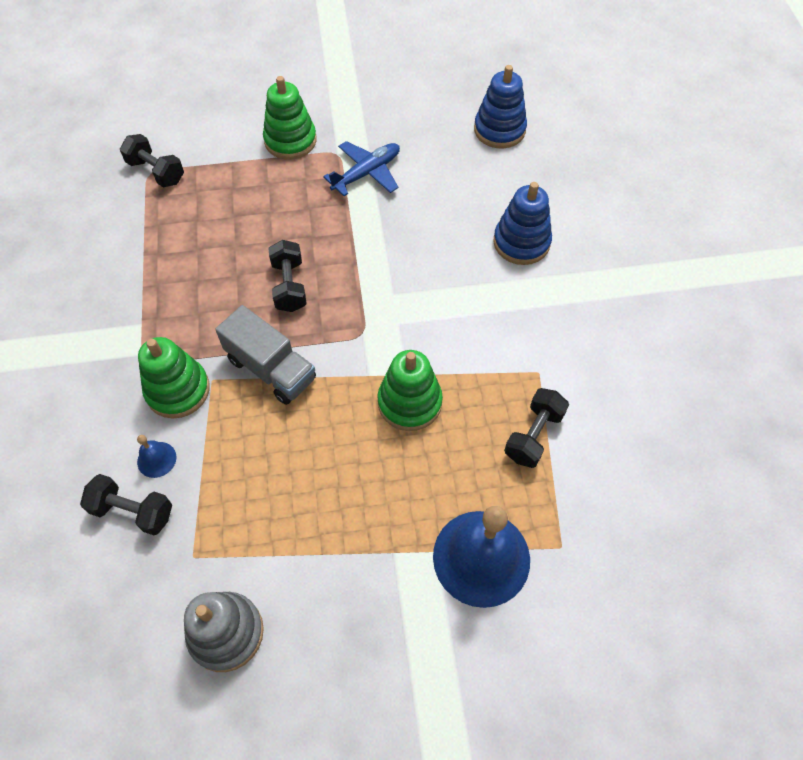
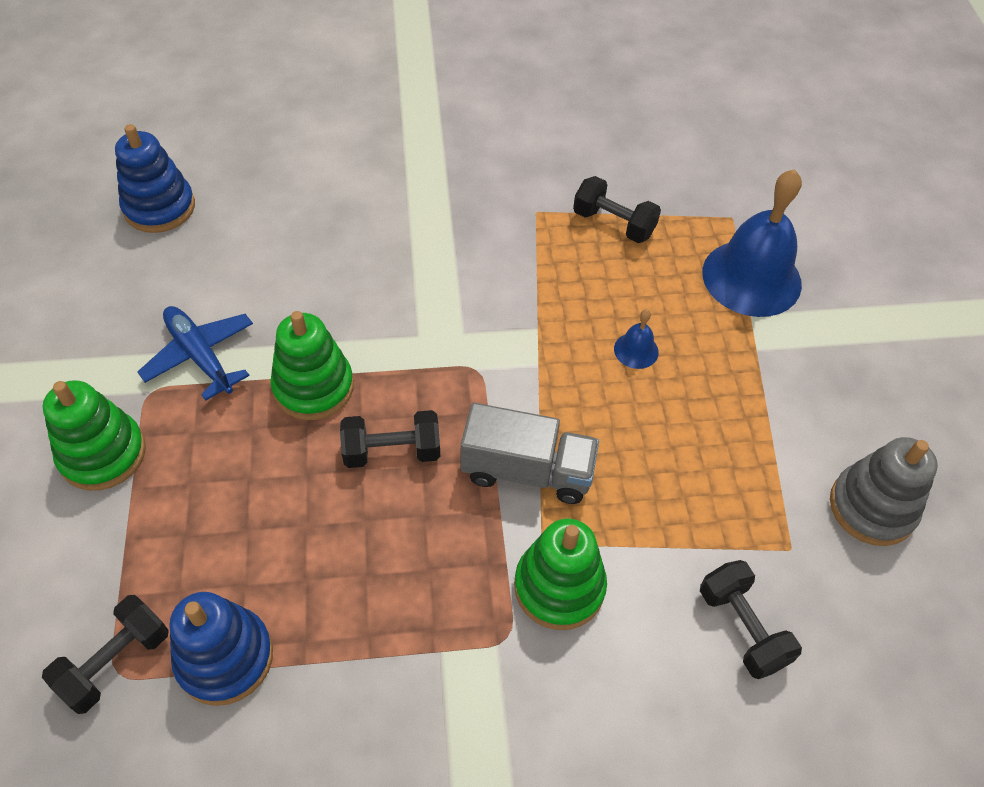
camera: 90 degrees left, 5 degrees down
(133, 511) = (742, 627): black dumbbell -> black dumbbell turned 45 degrees counterclockwise
(156, 459) = (666, 605): blue bell -> blue bell (636, 350)
(271, 369) = (527, 471): grey truck -> grey truck turned 60 degrees clockwise
(409, 402) = (575, 326): green stacking toy -> green stacking toy (313, 387)
(521, 242) = (355, 206): blue stacking toy -> blue stacking toy (225, 657)

